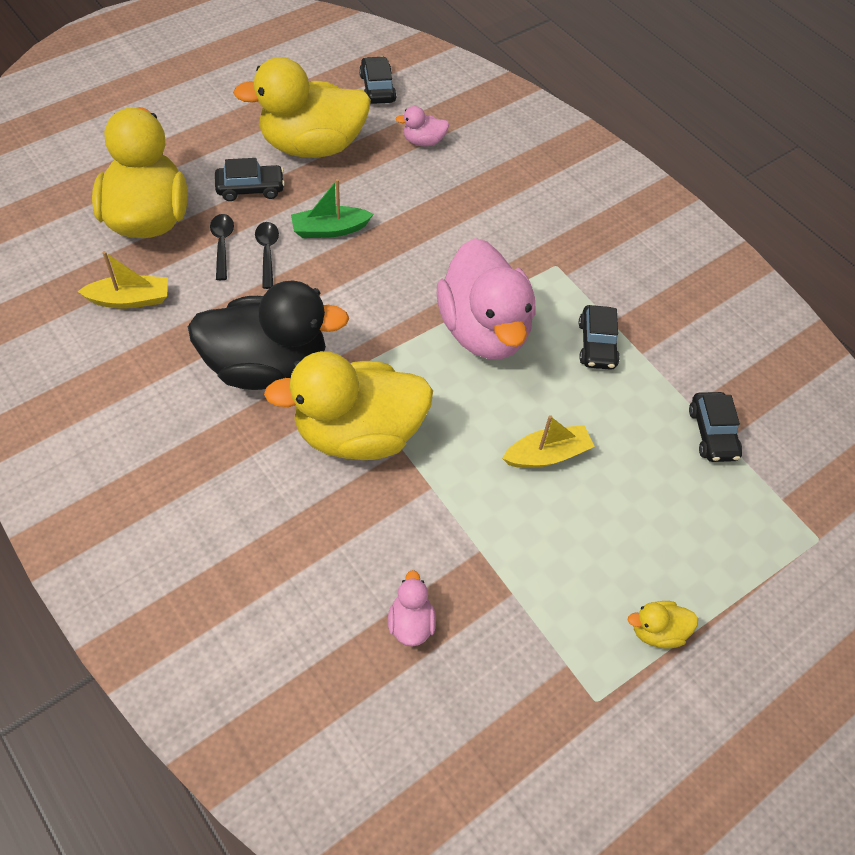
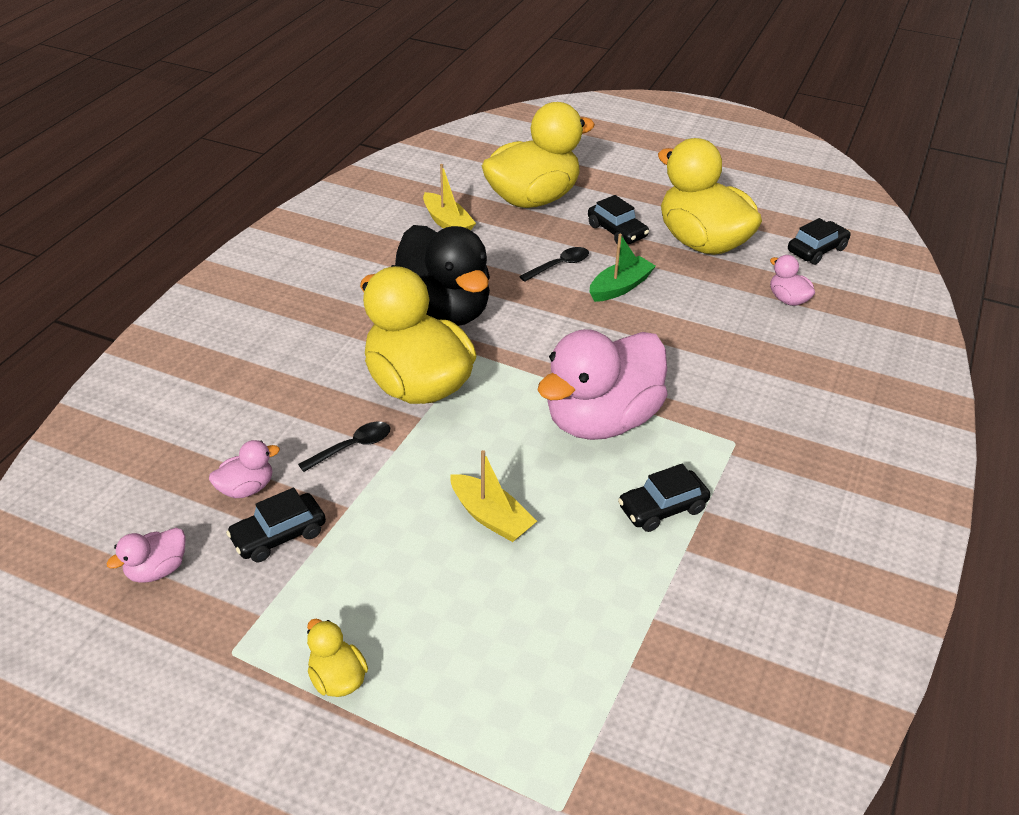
camera: 65 degrees right, 15 degrees down
(222, 244) = (544, 241): black spoon -> black spoon (352, 447)
(330, 229) = (620, 287): green boat -> green boat turned 90 degrees clockwise
(473, 733) = (157, 570): none -> pink duck
(712, 433) = (630, 649): black car -> black car (279, 535)

